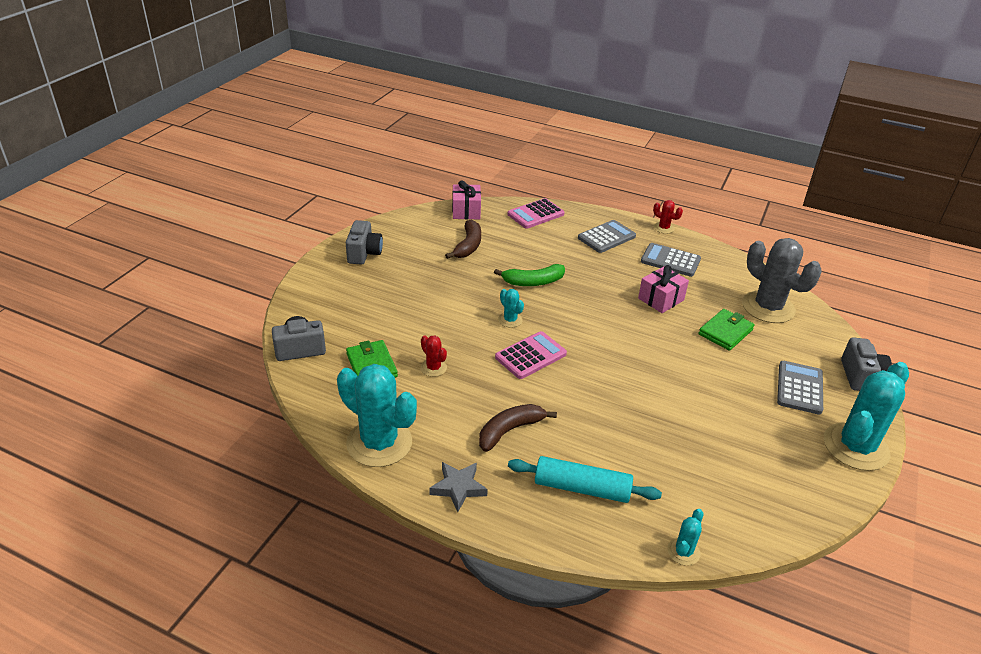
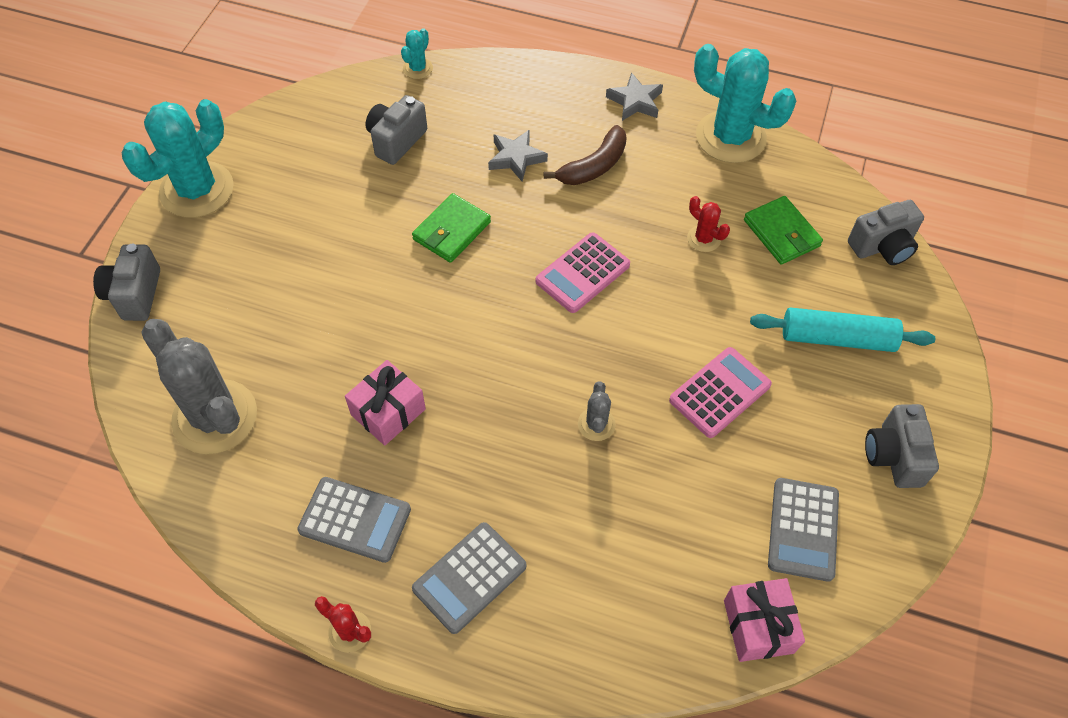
camera: 175 degrees right, 20 degrees up
(468, 246) = (724, 507): brown banana -> none
(510, 320) = (620, 335): turquoise cactus -> none
(533, 282) = (596, 424): green banana -> grey cactus
(535, 214) = (615, 639): pink calculator -> pink calculator (720, 393)
(578, 445) = (516, 158): none -> grey star
(581, 488) = (512, 114): turquoise rolling pin -> turquoise rolling pin (837, 338)
(690, 472) = (396, 141): none -> grey camera
(725, 332) = (301, 353): green wallet -> green wallet (452, 231)
(799, 388) = (229, 265): grey calculator -> grey calculator (803, 529)

